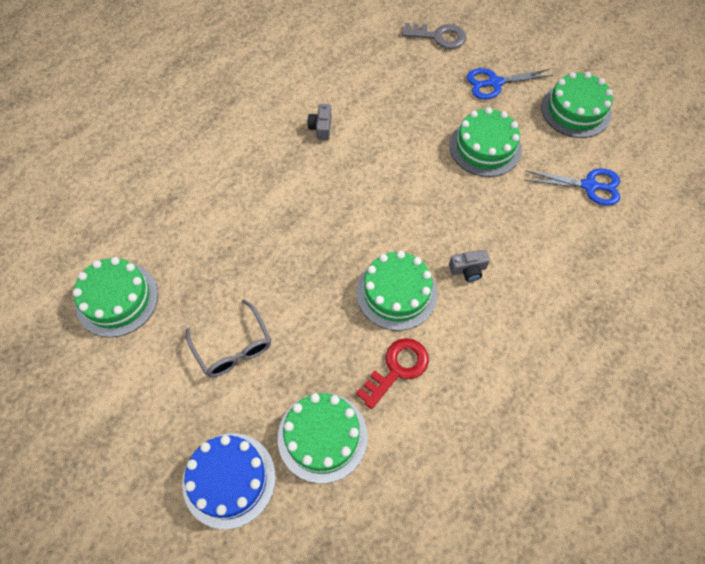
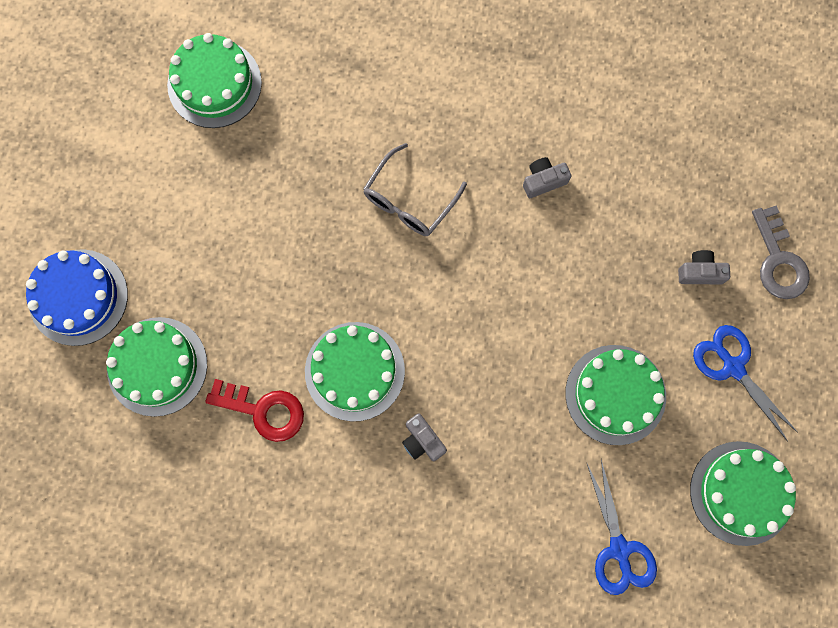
camera: 65 degrees right, 15 degrees up
(233, 347) = (213, 229): grey glasses -> grey glasses (409, 200)
(426, 74) = (700, 272): none -> grey camera

